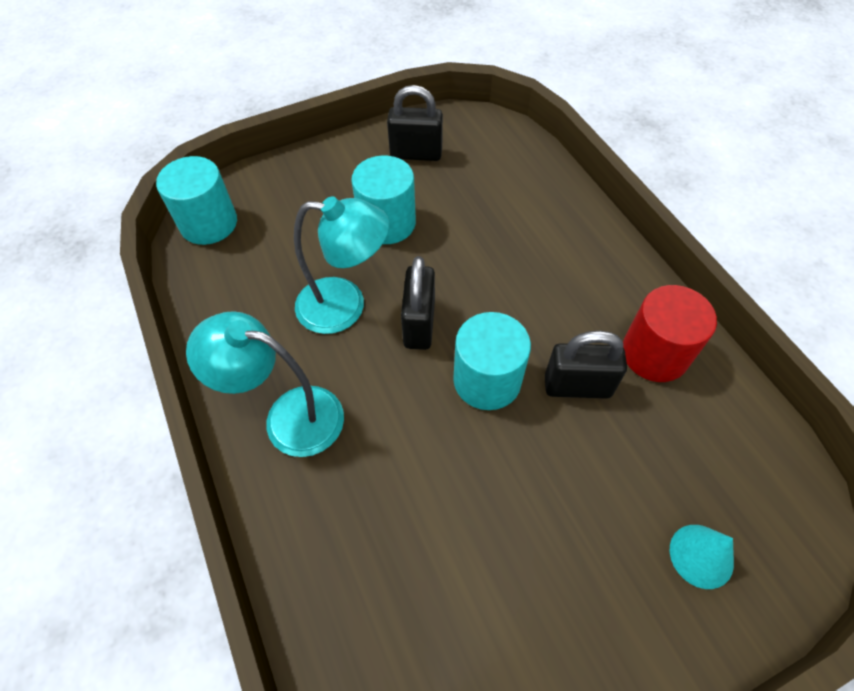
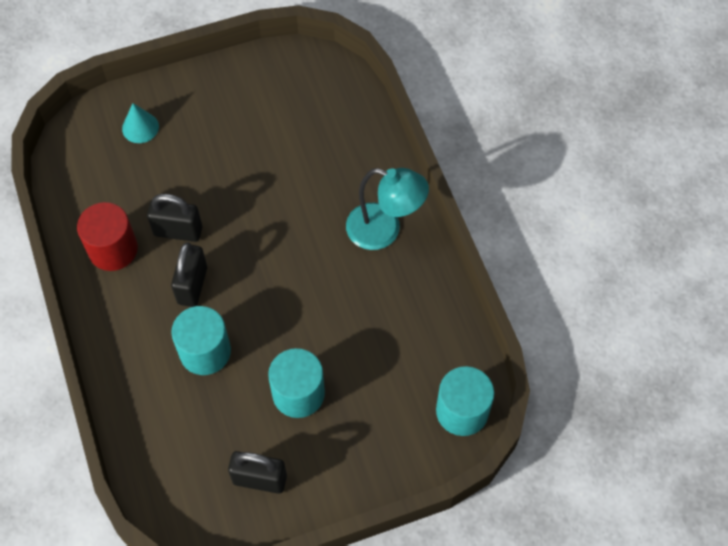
camera: 175 degrees left, 5 degrees up
(345, 306) = (340, 312): turquoise lamp -> none
(419, 324) = (283, 290): black padlock -> black padlock (192, 285)
(487, 380) = (241, 242): turquoise cylinder -> turquoise cylinder (205, 351)

